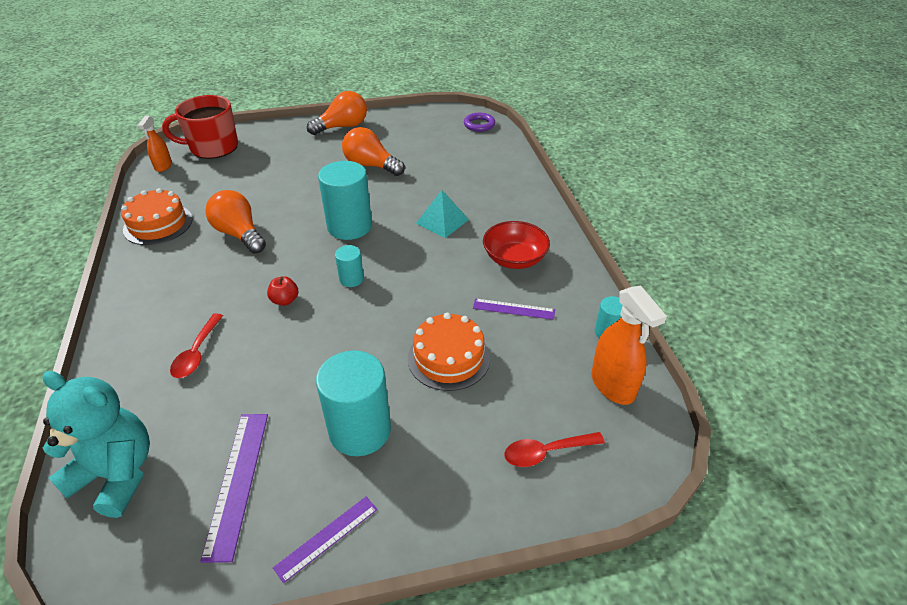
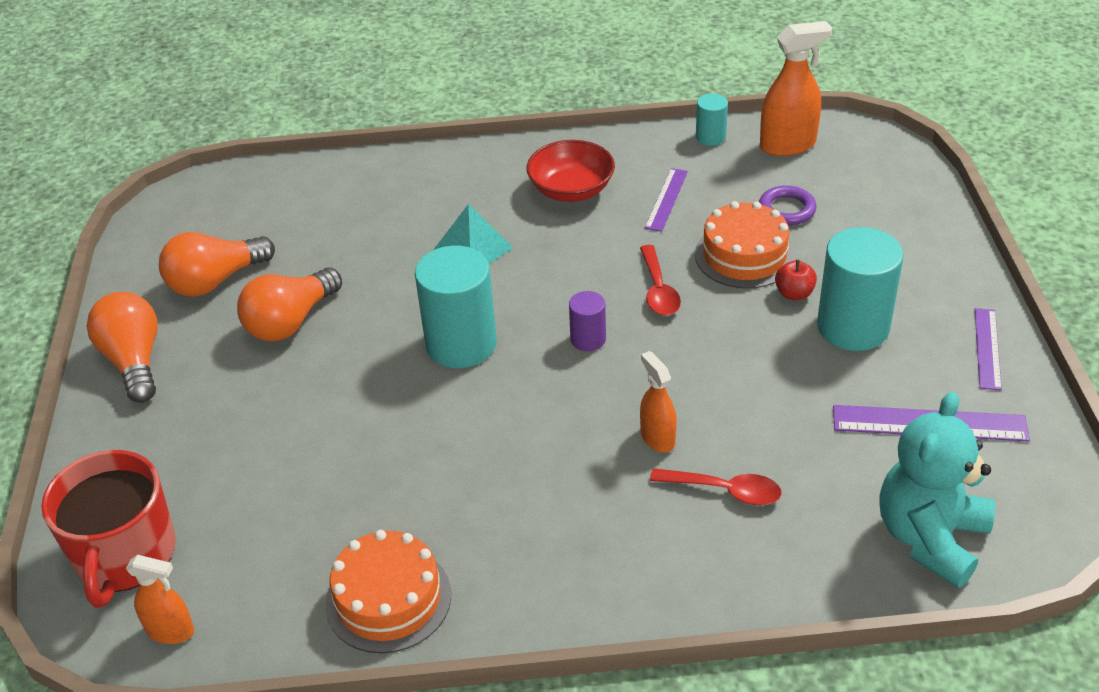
camera: 80 degrees left, 0 degrees up
(239, 234) = (449, 476): orange light bulb -> orange light bulb (215, 281)
(252, 317) = (657, 438): none -> orange spray bottle
(285, 300) = (624, 406): red apple -> red apple (794, 294)
(327, 538) = (987, 348): purple ruler -> purple ruler turned 45 degrees clockwise
(351, 279) = (588, 339): turquoise cylinder -> purple cylinder
(479, 125) = (210, 195): purple ring -> purple ring (786, 210)
(546, 452) = (874, 197): red spoon -> red spoon (658, 290)

